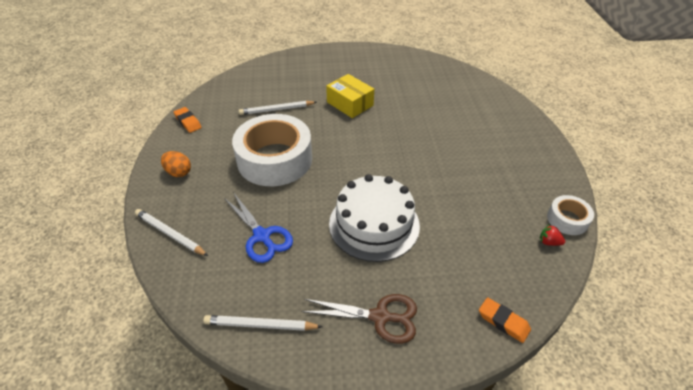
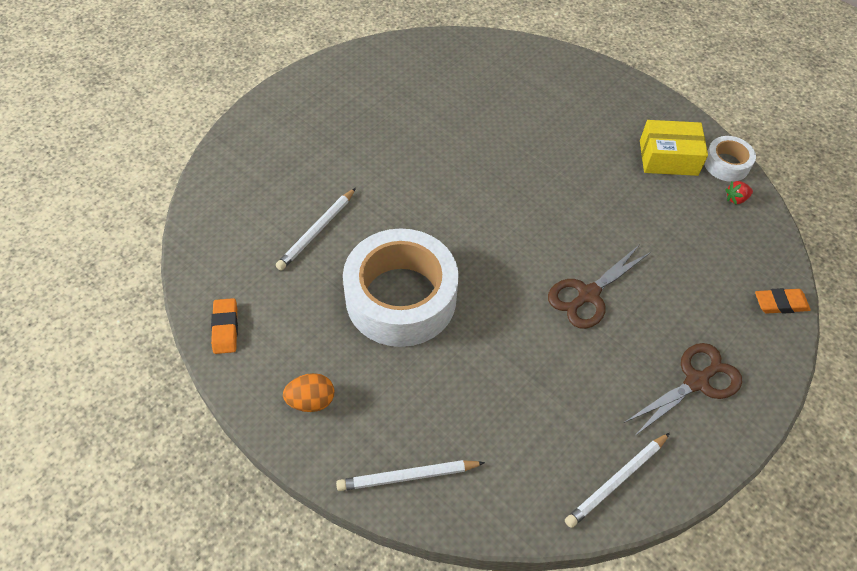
camera: 45 degrees left, 10 degrees up
(188, 122) = (225, 328): orange eraser -> orange eraser turned 75 degrees clockwise
(262, 236) = (504, 396): blue scissors -> none
(350, 104) = (392, 165): yellow box -> yellow box (668, 158)
(374, 224) = (588, 295): white cake -> brown scissors

